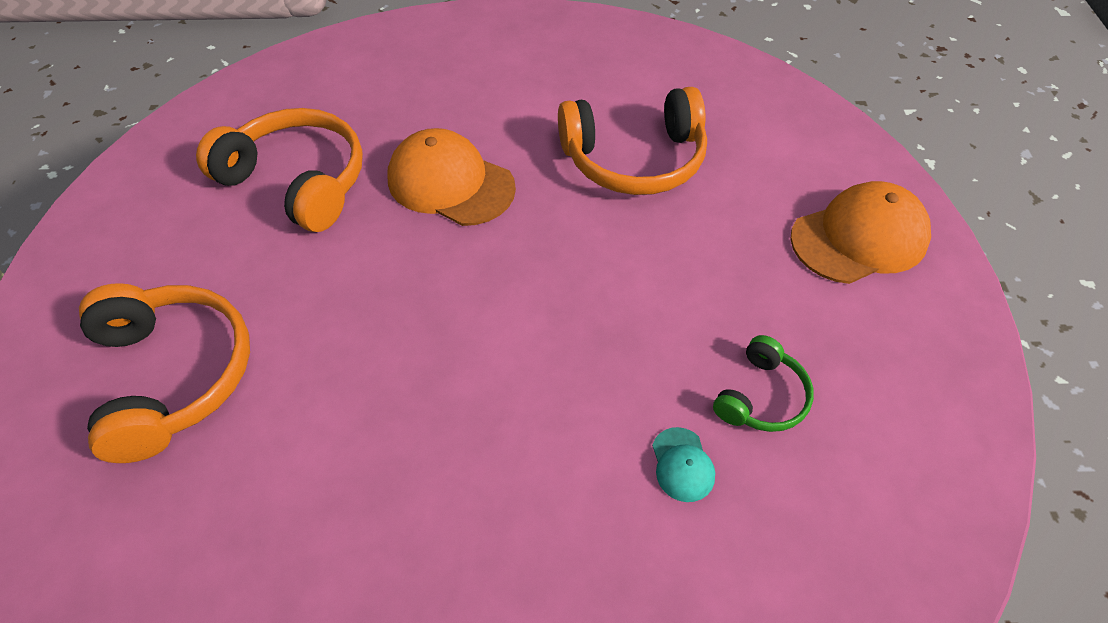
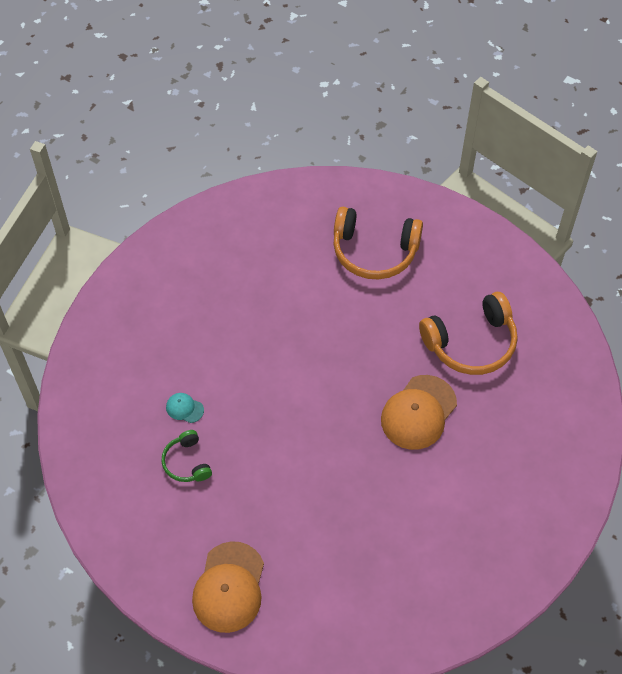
camera: 125 degrees right, 5 degrees up
(450, 183) = (418, 412): orange cap -> orange cap turned 150 degrees clockwise
(634, 159) = (370, 517): orange headphones -> none

